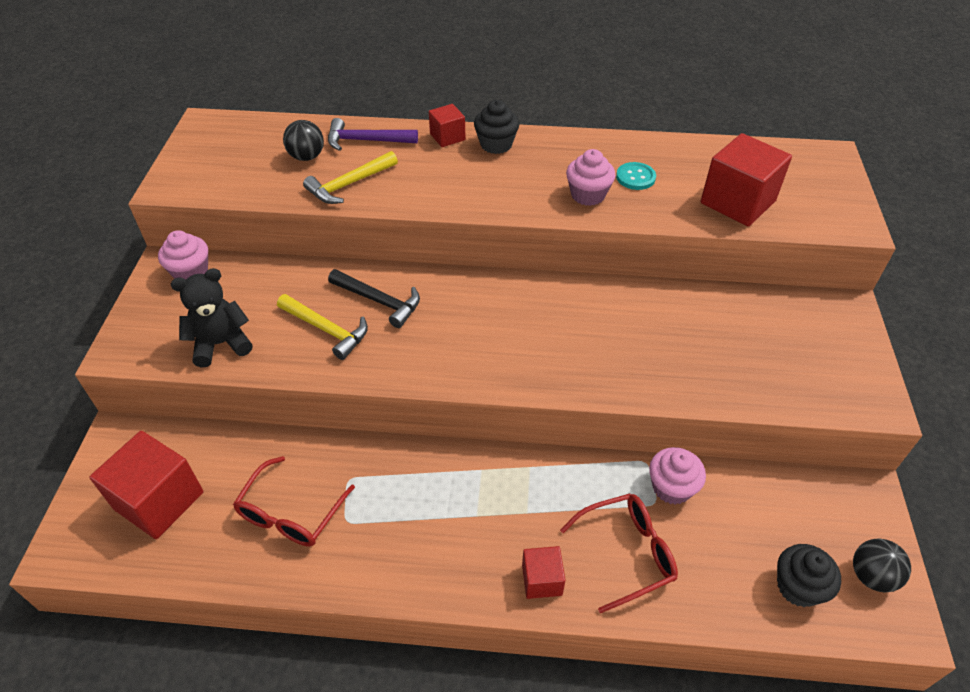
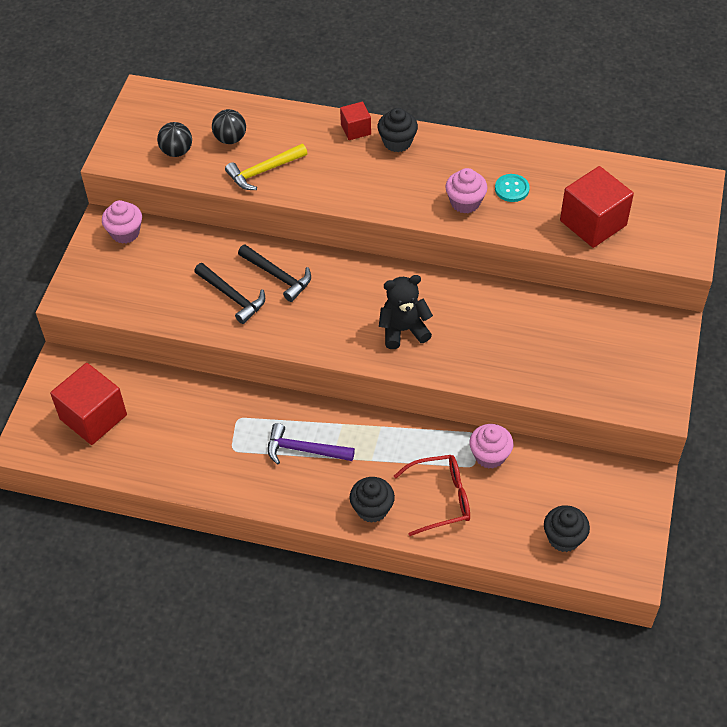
camera: 10 degrees right, 5 degrees up
(221, 344) = (148, 299): black teddy bear -> black teddy bear (403, 330)
(290, 514) = (191, 439): red glasses -> none
(327, 330) = (232, 297): yellow hammer -> black hammer
(366, 141) = (283, 127): purple hammer -> purple hammer (304, 450)
(542, 580) = (372, 509): red cube -> black cupcake
(871, 576) = (623, 538): black ball -> black ball (177, 151)

